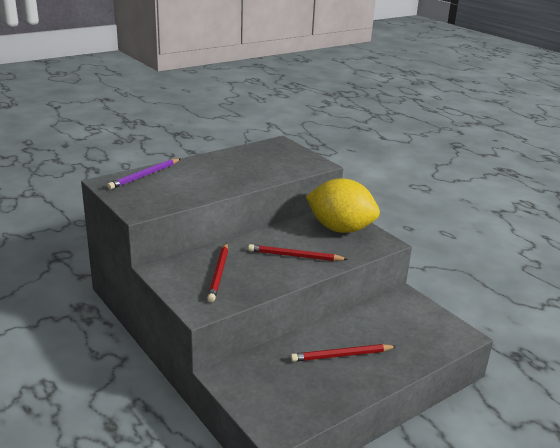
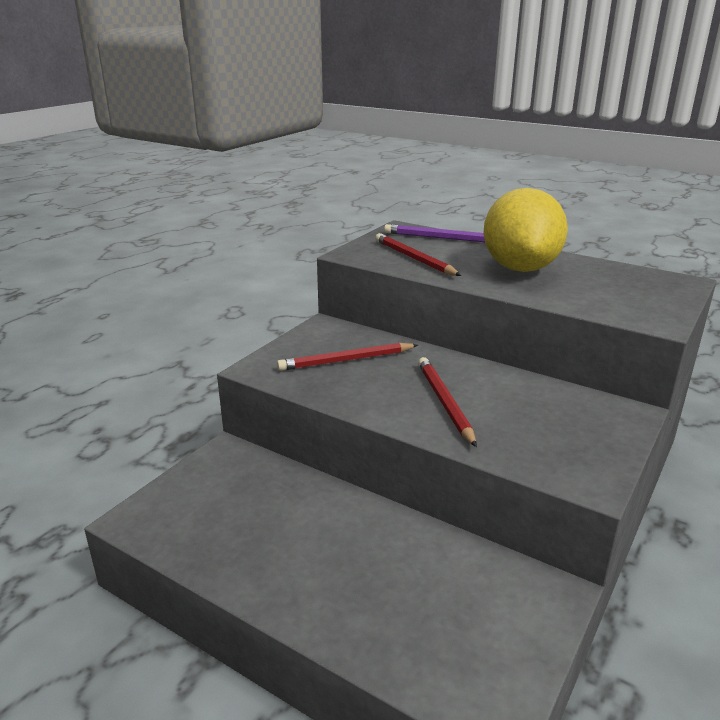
camera: 70 degrees right, 0 degrees up
(340, 229) = (576, 425): yellow lemon -> yellow lemon (520, 268)
(341, 355) = (322, 545): red pencil -> red pencil (414, 258)

